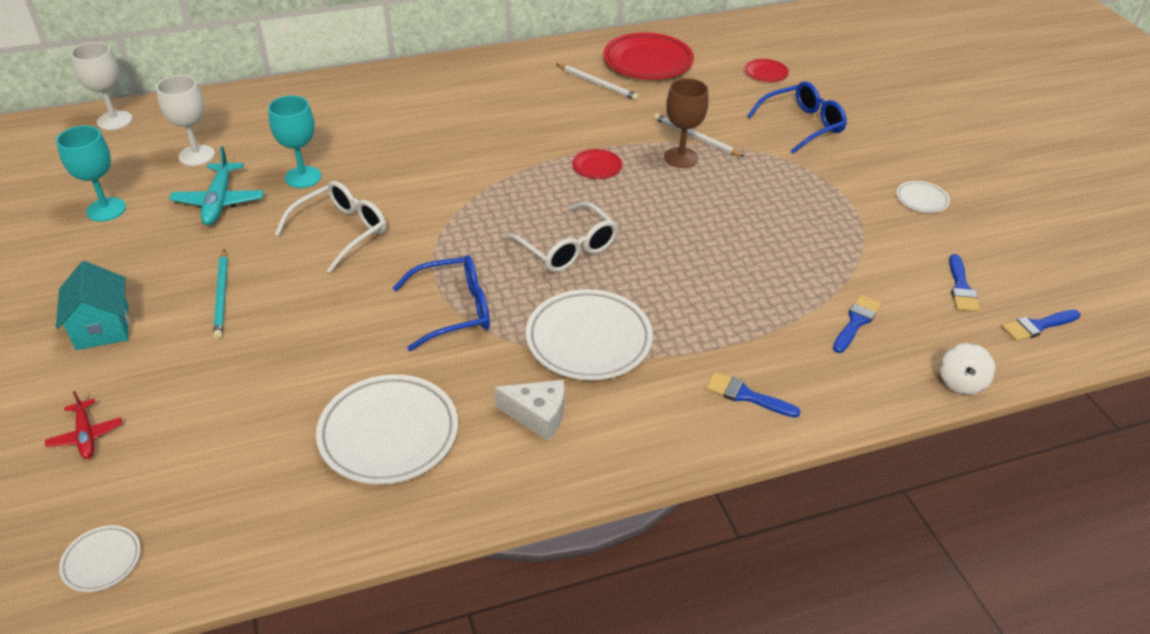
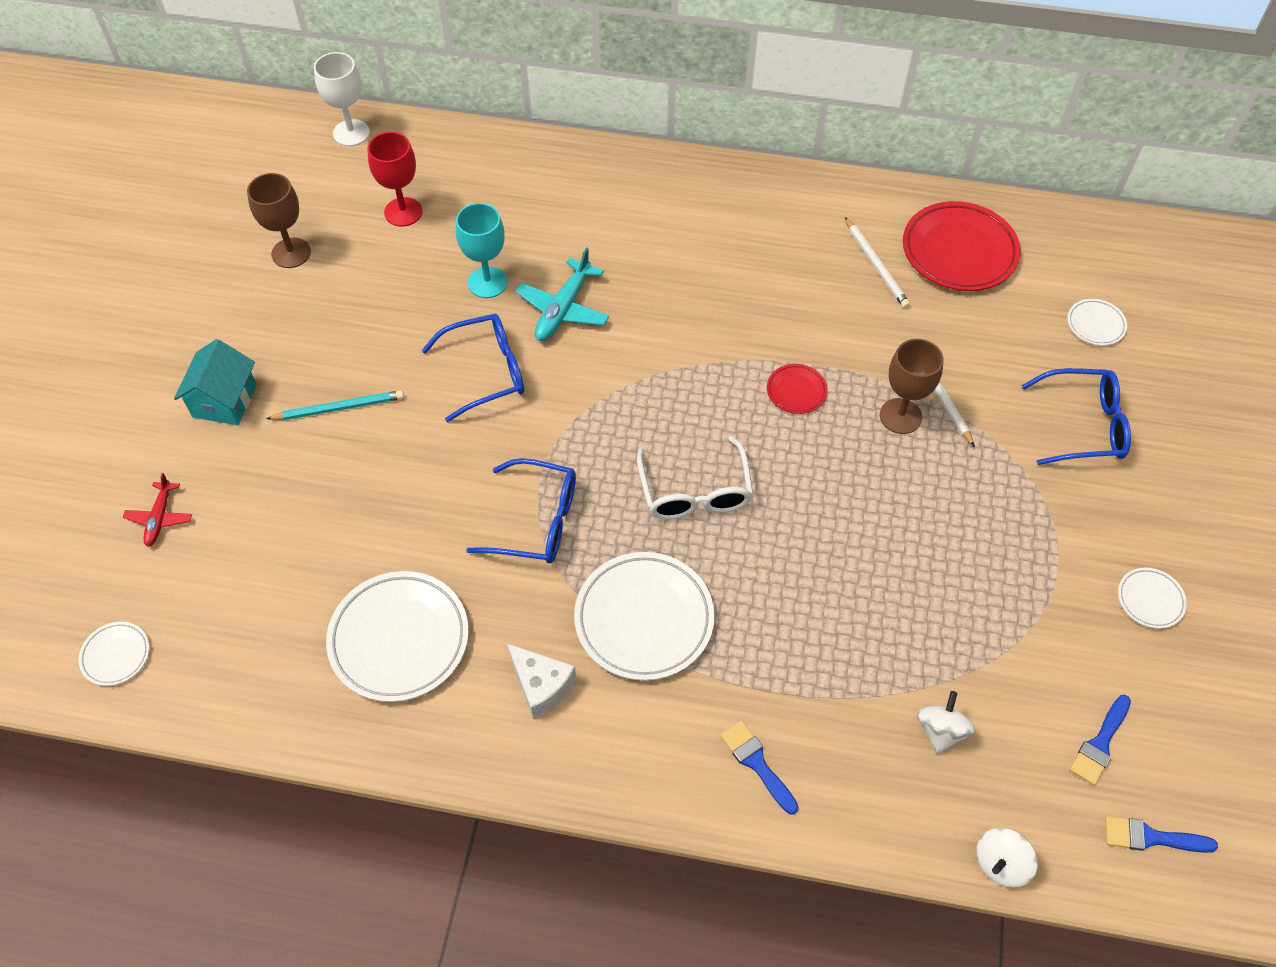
camera: 30 degrees right, 15 degrees up
(106, 209) = (291, 253): turquoise goblet -> brown goblet
(196, 155) = (403, 212): white goblet -> red goblet
(219, 201) = (394, 284): turquoise plane -> turquoise plane (563, 308)
(222, 296) = (339, 408): turquoise pencil -> turquoise pencil turned 120 degrees counterclockwise
(341, 232) = (485, 372): white glasses -> blue glasses
(765, 73) = (1095, 324): red plate -> white plate
(856, 322) = (940, 730): blue brush -> white spinning top

